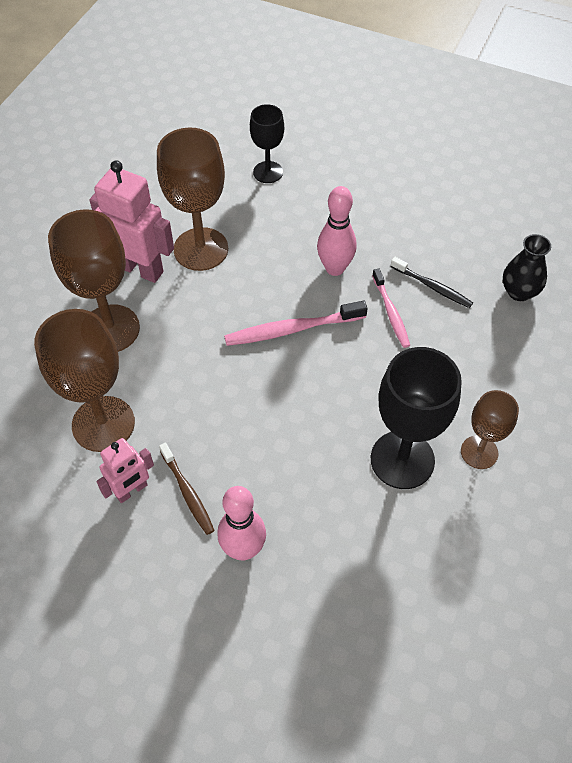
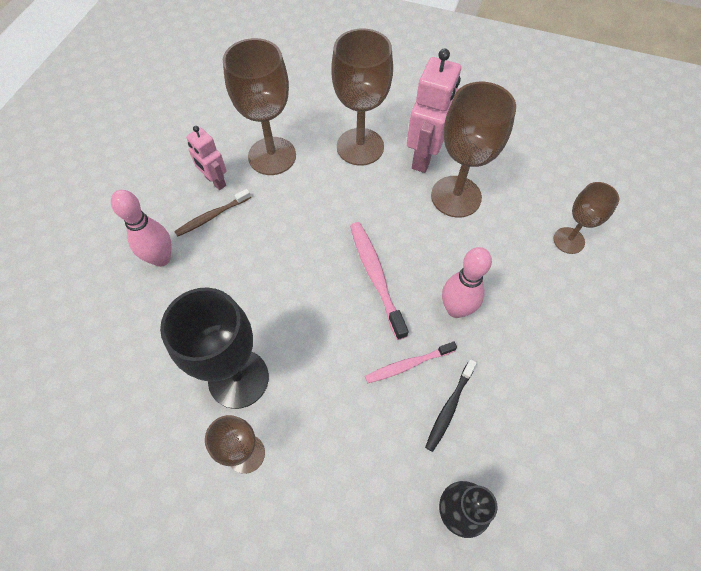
camera: 85 degrees right, 5 degrees up
(268, 172) = (568, 240): black goblet -> brown goblet

